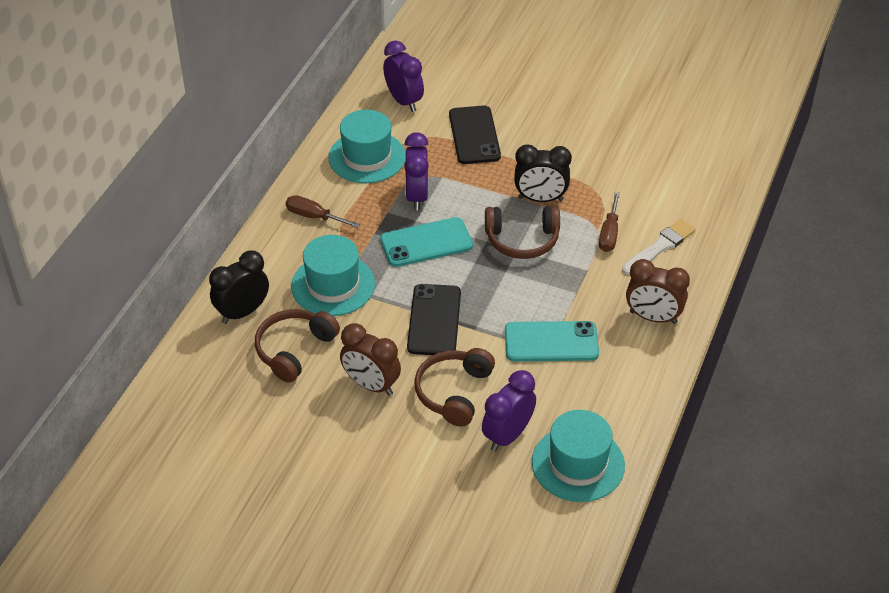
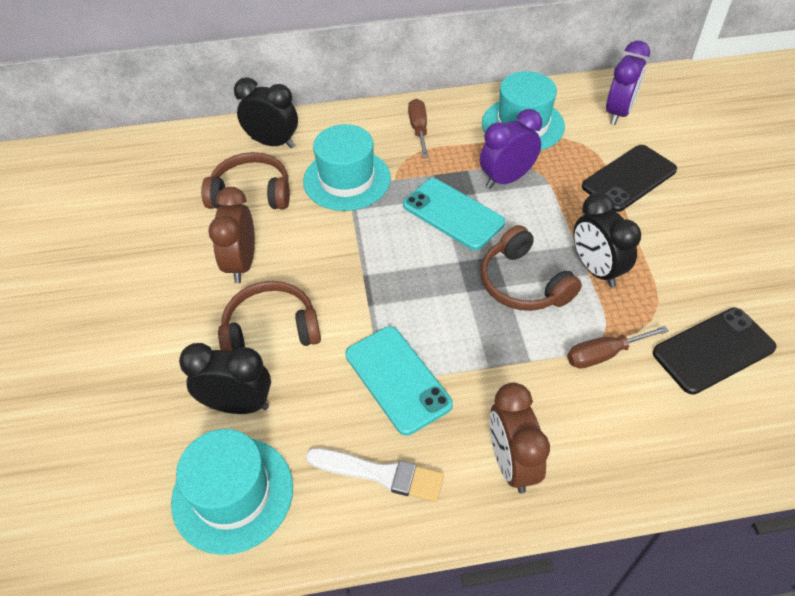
camera: 60 degrees right, 5 degrees up
(434, 320) = (356, 268): black phone -> black phone (713, 350)
(507, 435) = (238, 405): purple clock -> black clock
(660, 247) = (630, 415): white brush -> white brush (380, 474)

